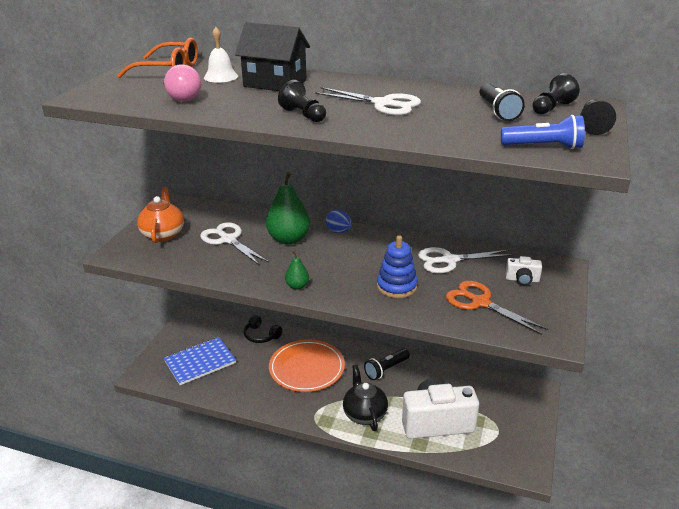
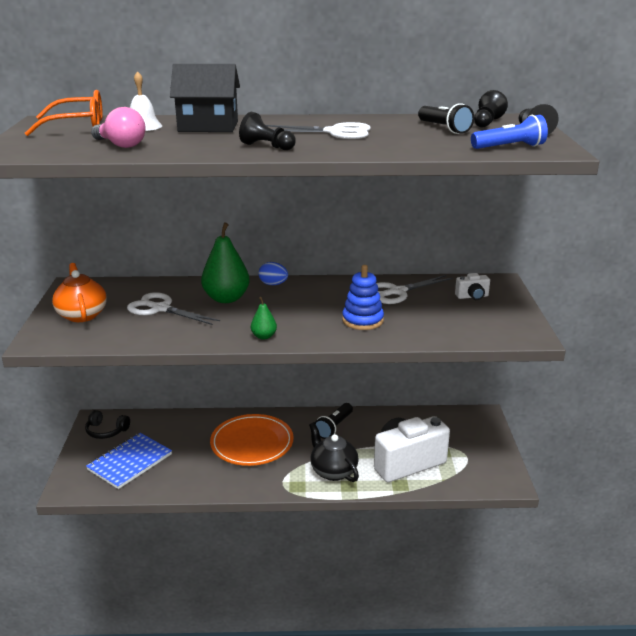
camera: 20 degrees left, 5 degrees down
(261, 335) = (186, 423): black headphones -> black headphones (106, 431)
(480, 302) = (448, 320): orange scissors -> none

